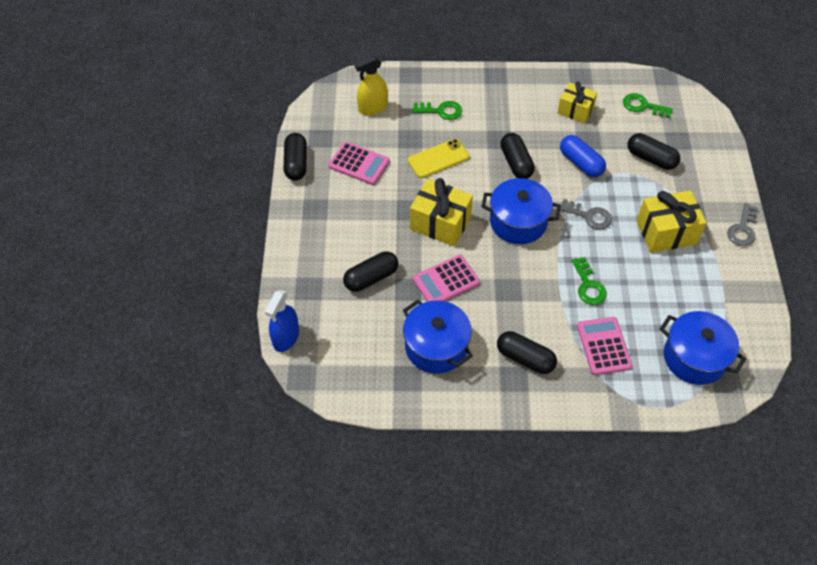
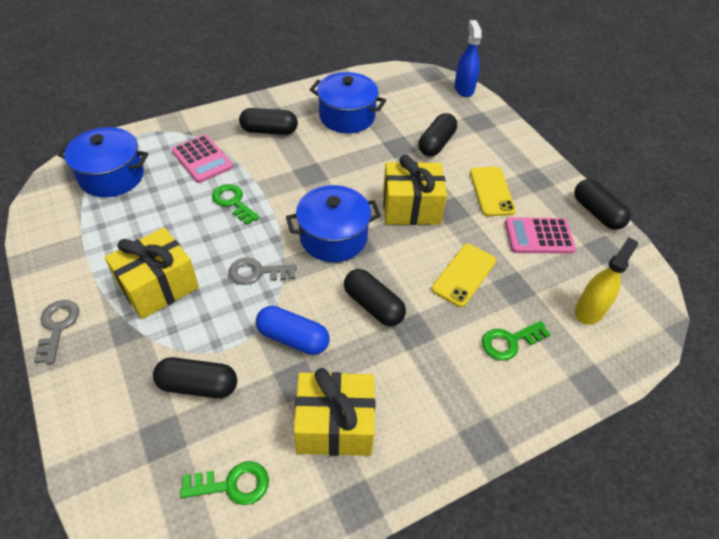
camera: 150 degrees right, 5 degrees down
(362, 212) = (491, 191): none -> yellow phone
(446, 281) = (371, 162): pink calculator -> none
(575, 110) = (335, 425): yellow gift -> yellow gift, size x1.52

